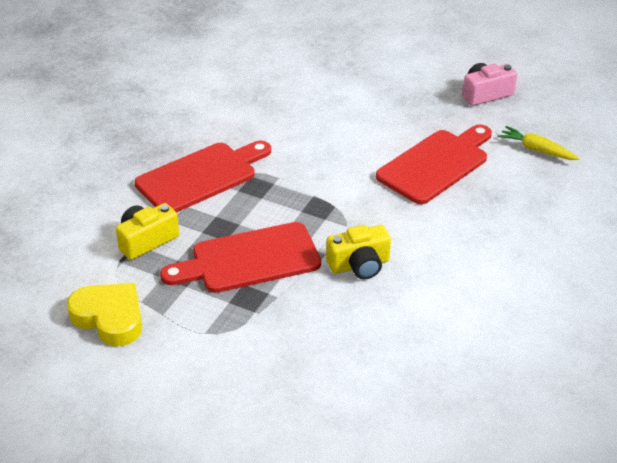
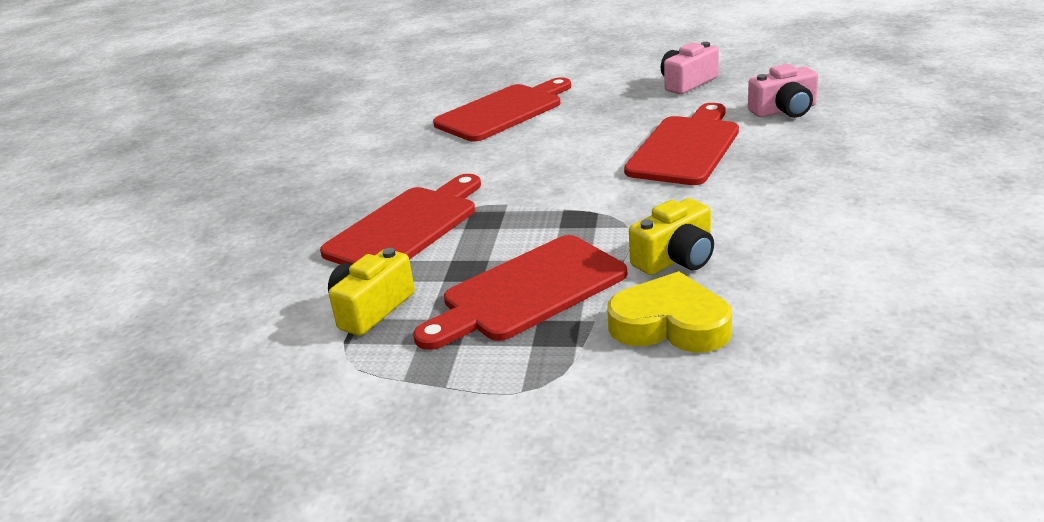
camera: 15 degrees left, 10 degrees down
(109, 318) = (367, 413): yellow heart -> yellow heart (670, 324)
(328, 80) = (503, 111): none -> red cutting board
(536, 150) = (784, 110): yellow carrot -> pink camera

